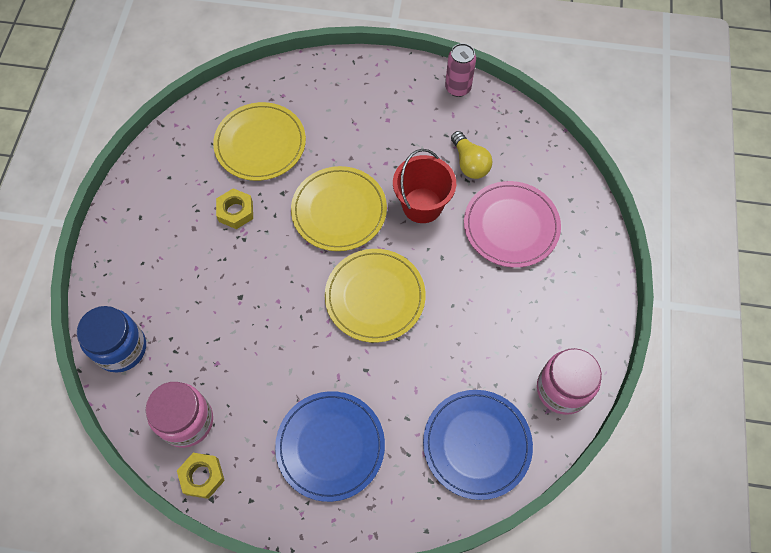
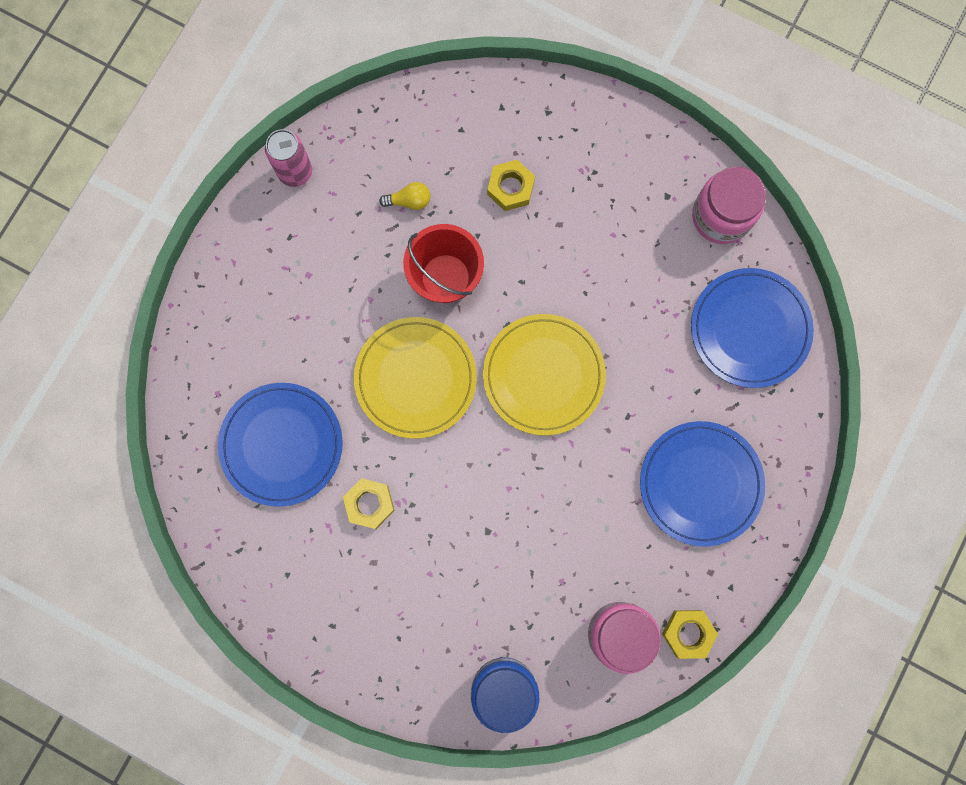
camera: 70 degrees left, 15 degrees up
(260, 144) = (281, 444): yellow plate -> blue plate
(469, 163) = (409, 201): yellow light bulb -> yellow light bulb, size x0.66
(511, 226) = (510, 188): pink plate -> yellow nut

